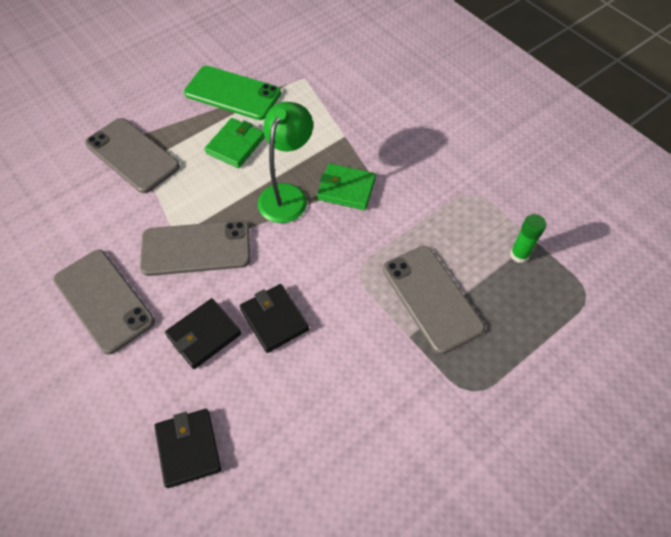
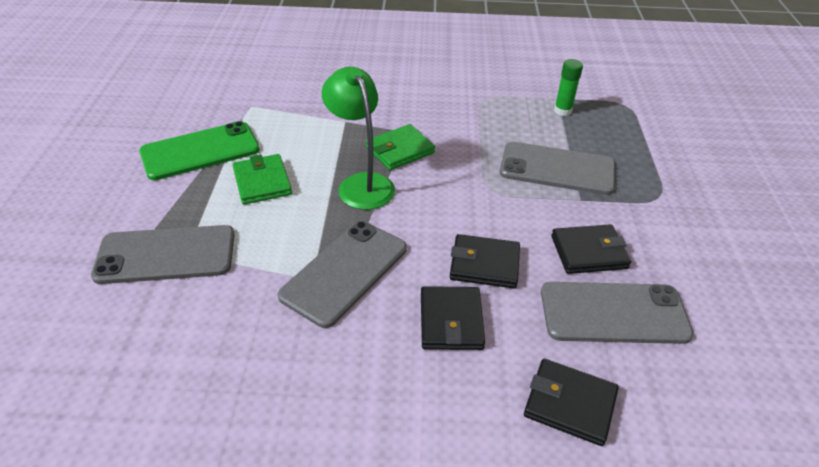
camera: 50 degrees left, 15 degrees down
(104, 300) = (321, 378): grey phone -> grey phone (613, 313)
(350, 377) = (589, 252): none -> black wallet

